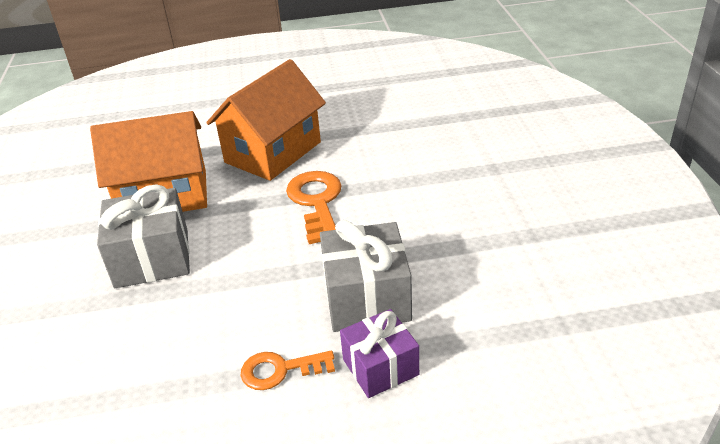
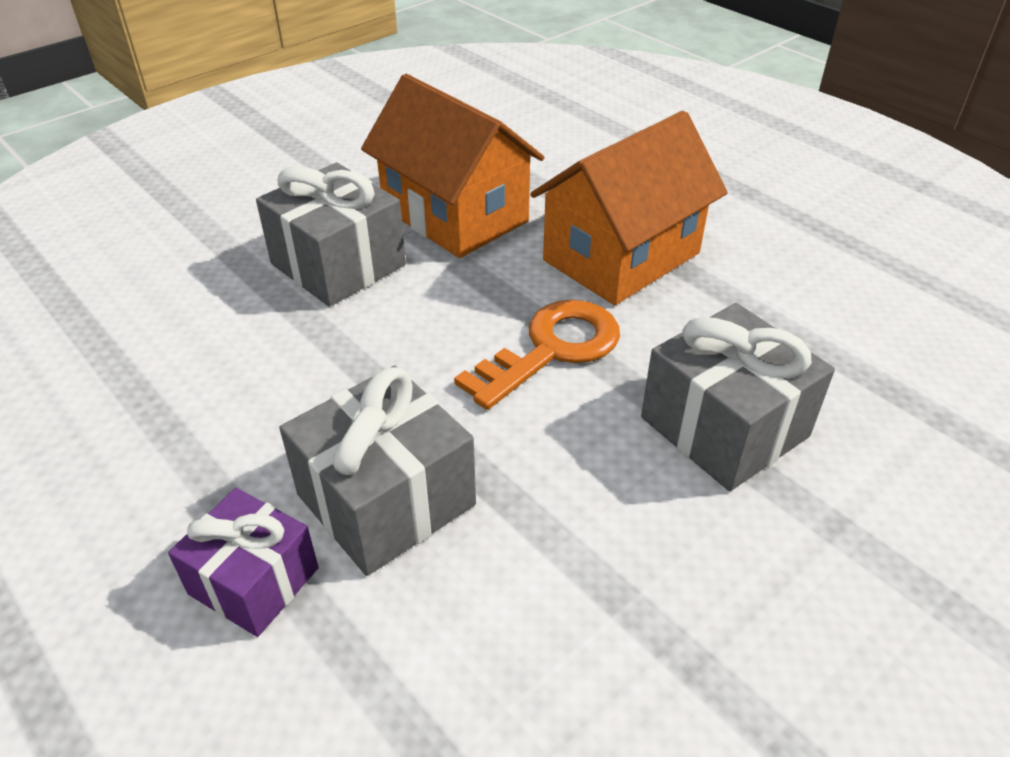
camera: 55 degrees right, 5 degrees up
(273, 152) = (621, 257): orange house -> orange house turned 45 degrees counterclockwise
(280, 370) = (203, 473): orange key -> none
(418, 172) = (724, 427): none -> grey gift

